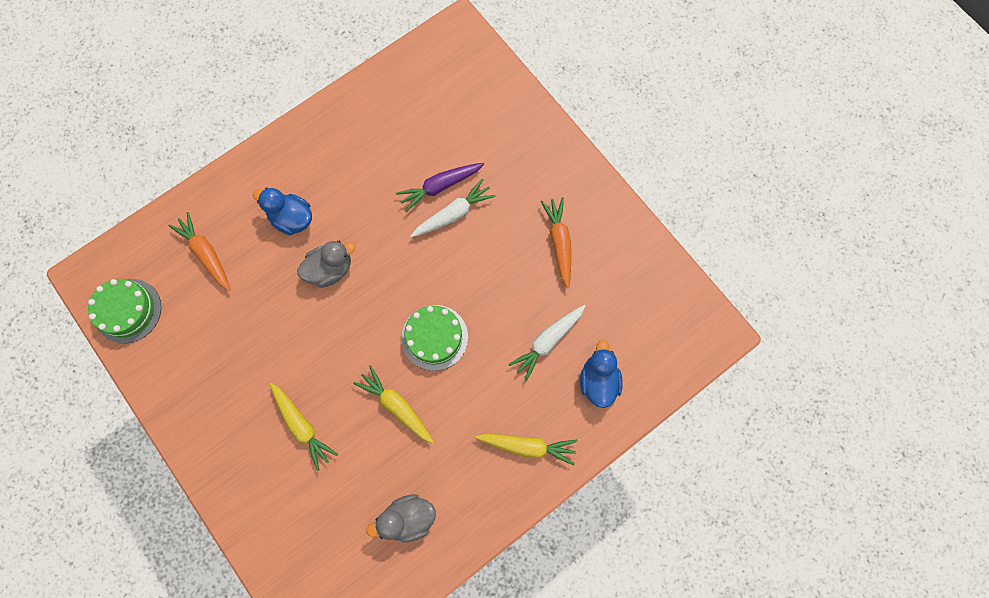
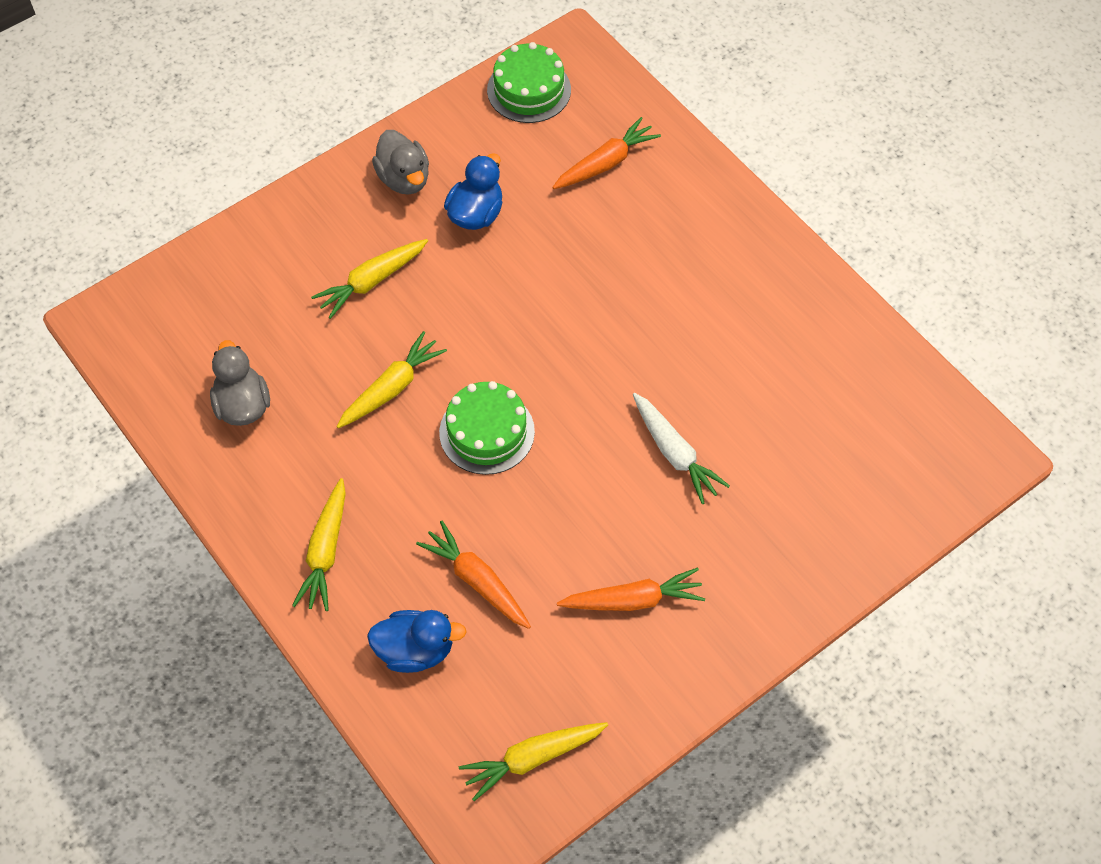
camera: 90 degrees right, 15 degrees down
(292, 218) = (659, 254): blue duck -> blue duck (476, 214)
(330, 269) = (586, 302): grey duck -> grey duck (404, 179)
(440, 187) = (717, 435): purple carrot -> none
(548, 342) = (477, 581): white carrot -> orange carrot
(667, 305) = (532, 758): none -> yellow carrot

